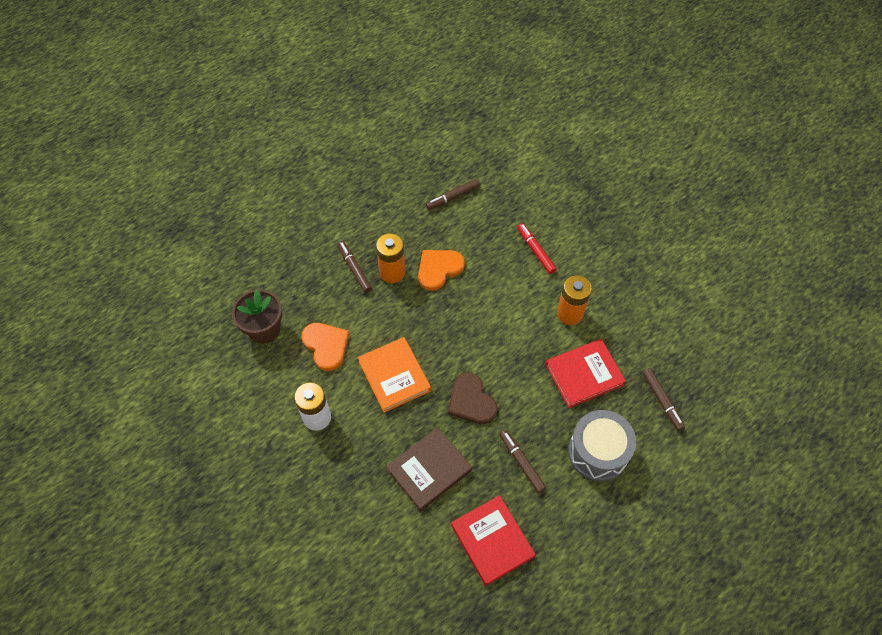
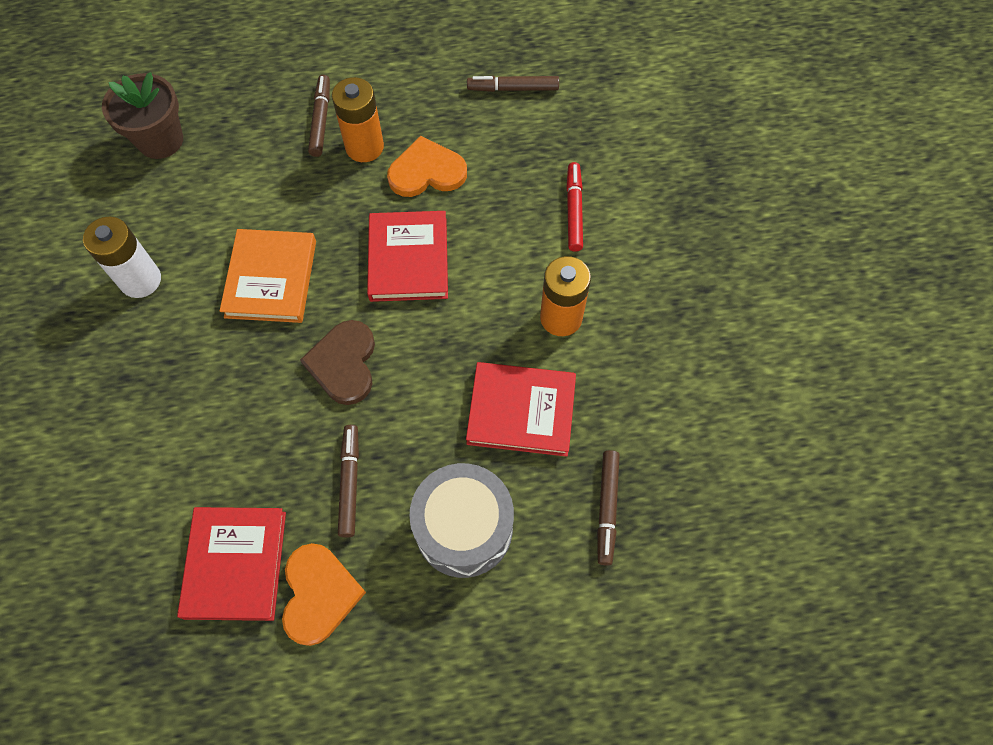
camera: 30 degrees right, 5 degrees up
(326, 346) = (217, 197): orange heart -> orange heart (319, 594)
(429, 470) = (225, 423): brown book -> none
(464, 324) = (408, 259): none -> red book

